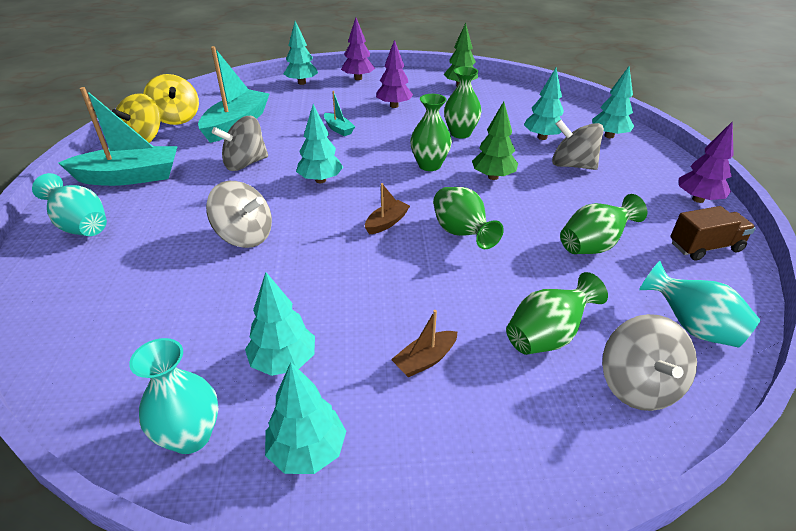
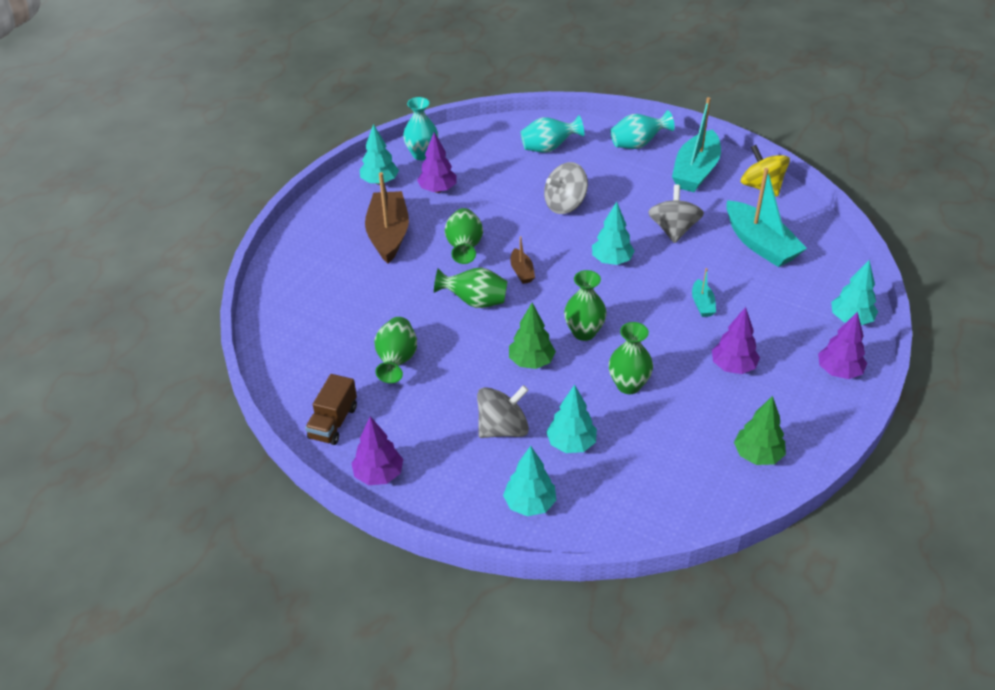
camera: 125 degrees right, 5 degrees up
(176, 118) = (801, 212): yellow spinning top -> none
(283, 361) = (438, 190): turquoise tree -> purple tree
(338, 129) = (702, 304): turquoise boat -> turquoise boat turned 90 degrees counterclockwise
(425, 360) = (388, 234): brown boat -> brown boat, size x2.12
(547, 336) = (354, 286): green vase -> green vase (464, 248)
(638, 385) = (292, 299): grey spinning top -> none
(691, 327) = (293, 351): turquoise vase -> turquoise vase (548, 148)

